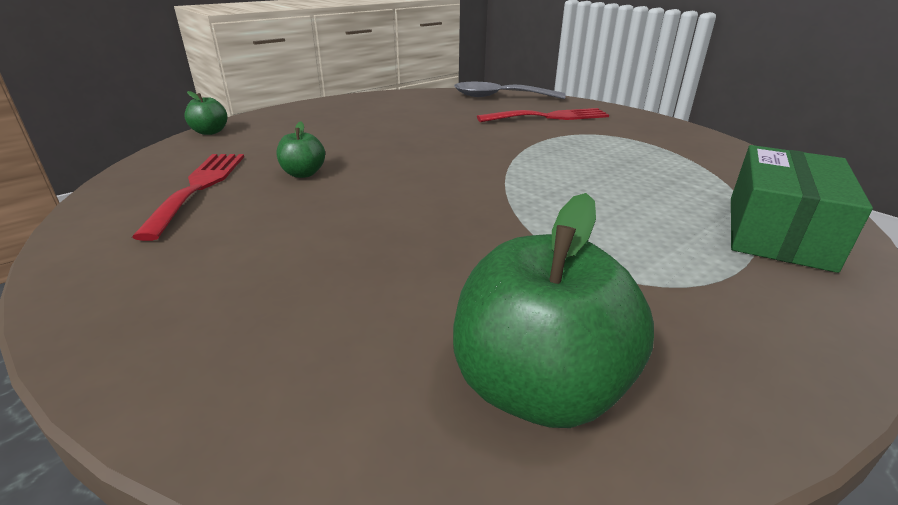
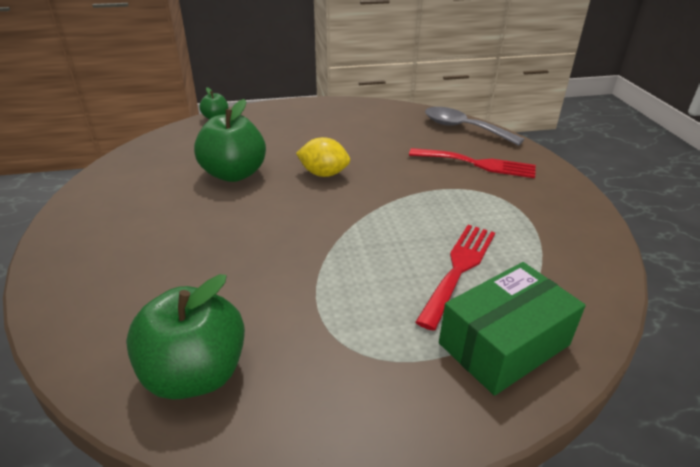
camera: 30 degrees right, 5 degrees up
(199, 187) = (168, 168): red fork -> red fork (459, 268)
(303, 174) = (234, 174): green apple -> green apple, size x2.01
(413, 152) = (324, 174): none -> yellow lemon

